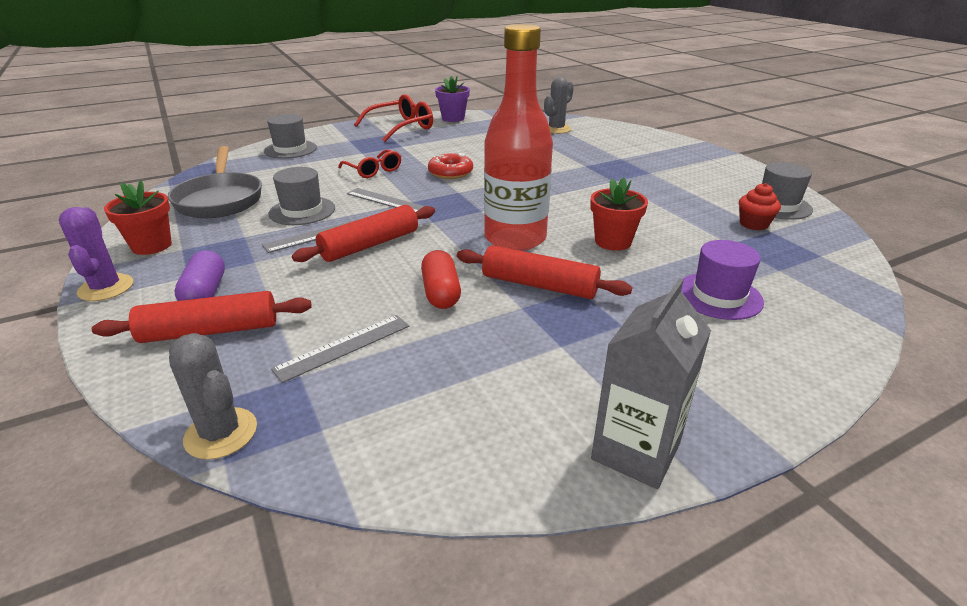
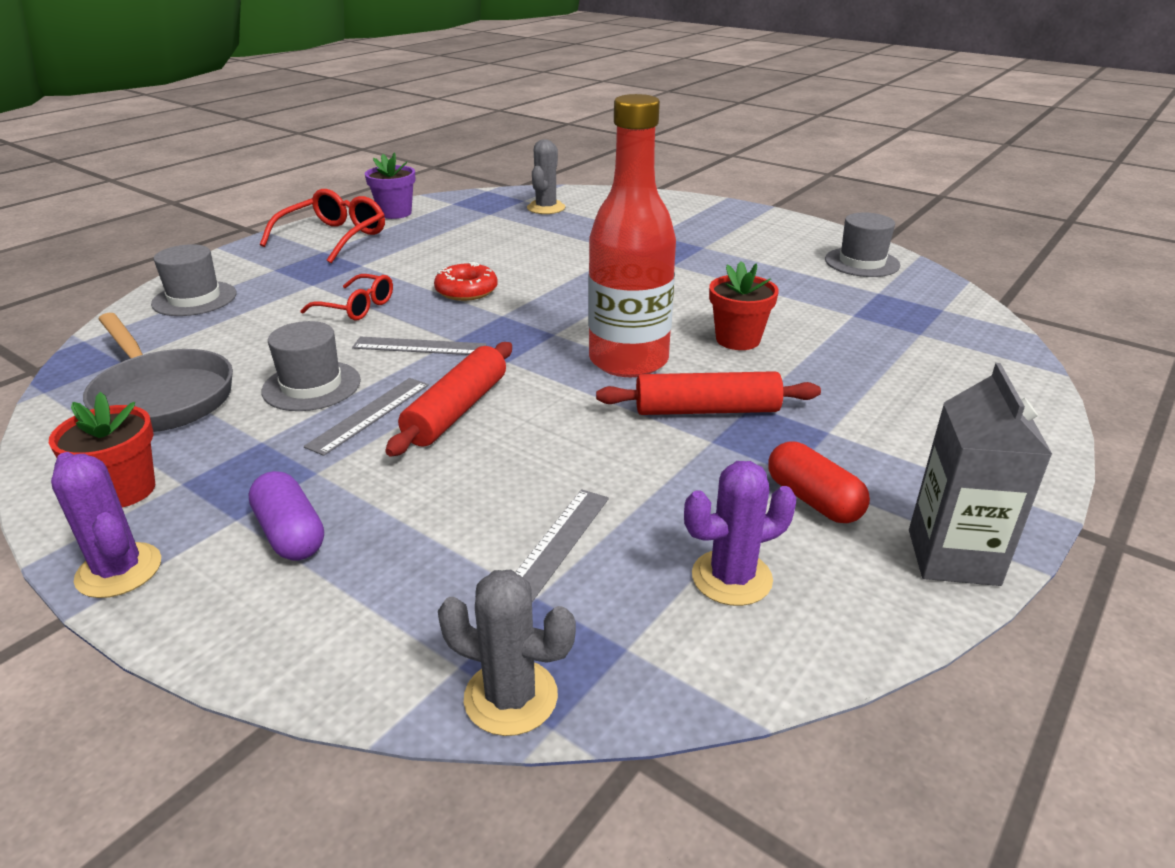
camera: 25 degrees left, 0 degrees up
(210, 331) = (355, 581): red rolling pin -> none
(440, 407) = (731, 578): none -> purple cactus
(441, 292) = (605, 448): red capsule -> red capsule (813, 500)
(718, 296) = (890, 376): purple hat -> none
(753, 224) = (857, 288): red cupcake -> none

